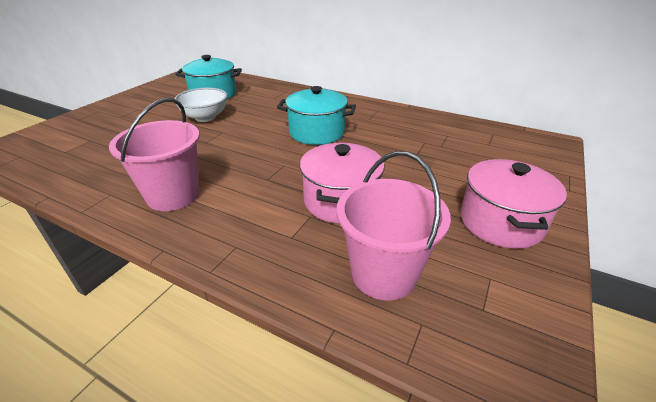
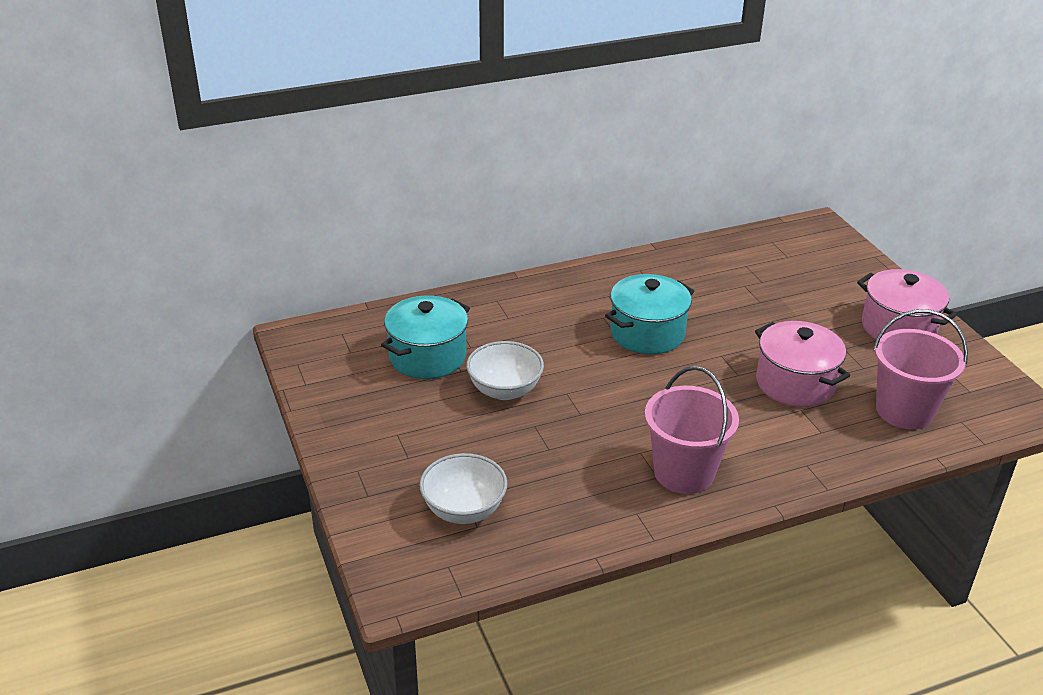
camera: 50 degrees left, 0 degrees up
(78, 143) = (464, 510): none -> white bowl

